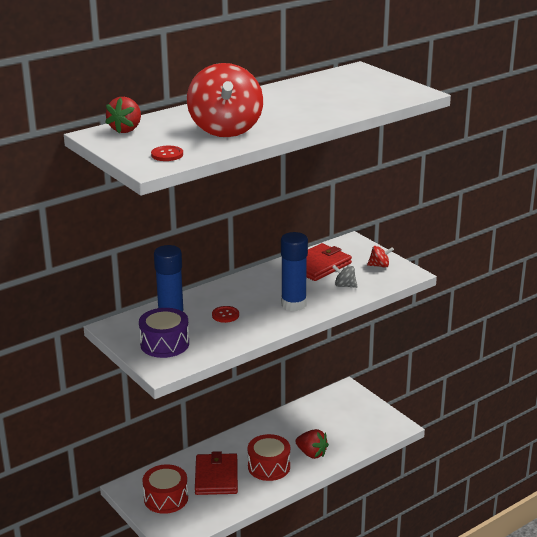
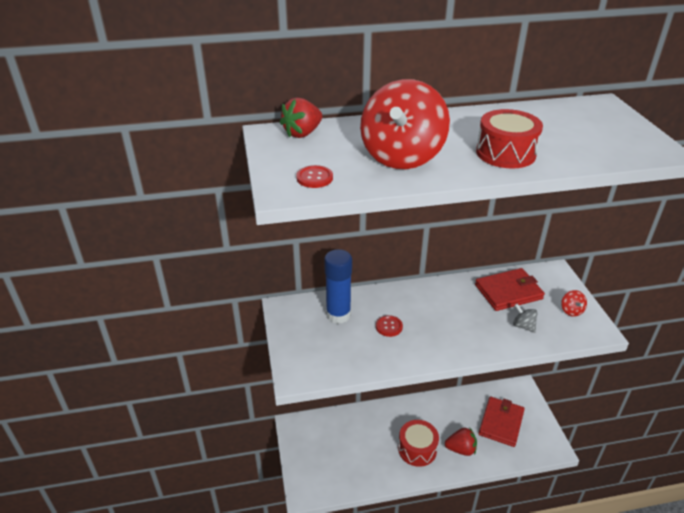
camera: 25 degrees right, 10 degrees up
(165, 344) = (315, 344): purple drum -> none
(166, 498) = (317, 449): red drum -> red drum (505, 153)
(216, 477) = (368, 442): red wallet -> red wallet (501, 423)
(293, 304) = (460, 334): blue glue stick -> none
(311, 454) = (461, 449): red strawberry -> red strawberry turned 60 degrees counterclockwise
(379, 266) = (571, 311): red spinning top -> red spinning top turned 60 degrees clockwise

